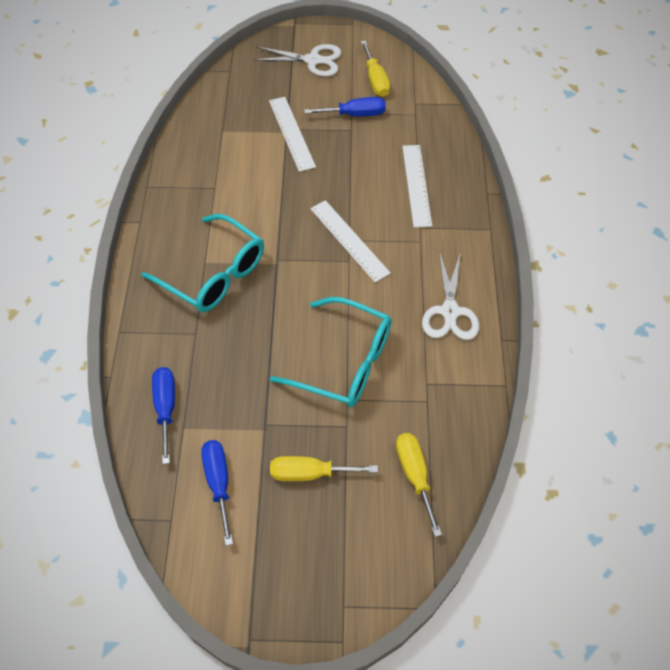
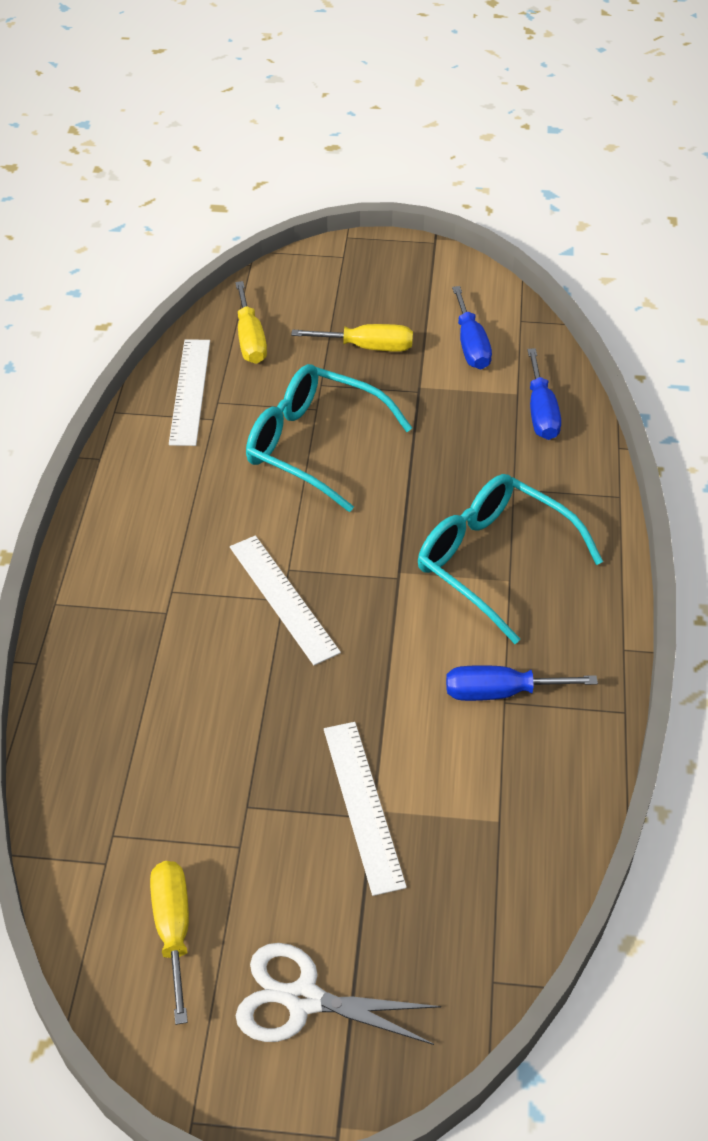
camera: 175 degrees left, 10 degrees down
(355, 114) = (233, 842): blue screwdriver -> blue screwdriver (500, 692)
(416, 185) = (152, 684): white ruler -> white ruler (190, 391)
(450, 311) = (157, 494): white scissors -> none

